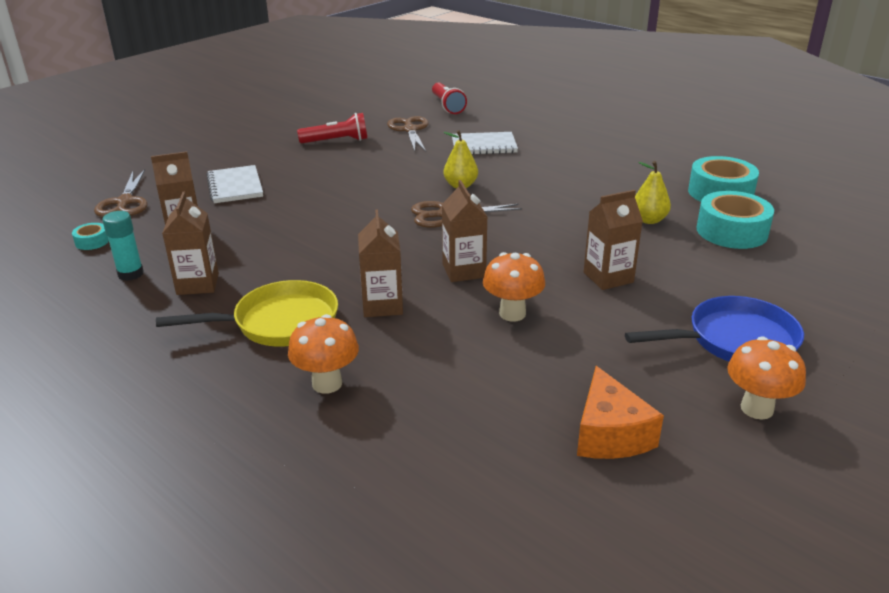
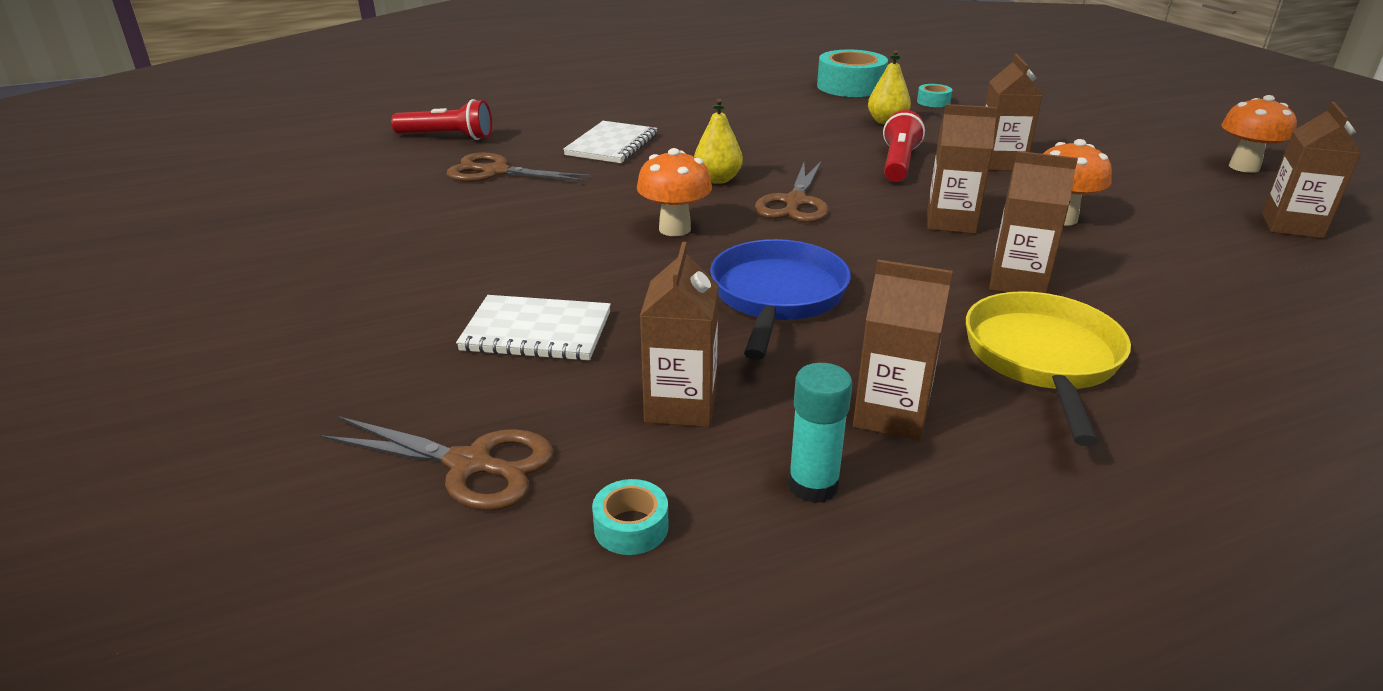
camera: 65 degrees left, 0 degrees up
(327, 383) = (1205, 349): orange mushroom -> orange mushroom (674, 229)
(337, 141) = (462, 224): red flashlight -> red flashlight (898, 163)
(609, 434) = (1291, 226): orange cheese -> brown carton
(731, 231) = (933, 102): turquoise tape -> turquoise tape, size x0.46
(734, 341) = (1134, 148): blue pan -> blue pan (777, 297)

